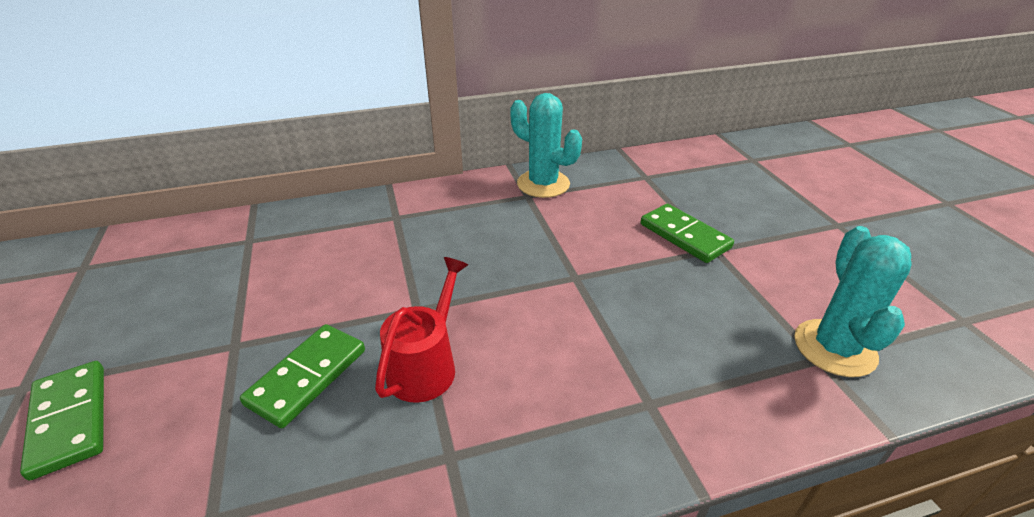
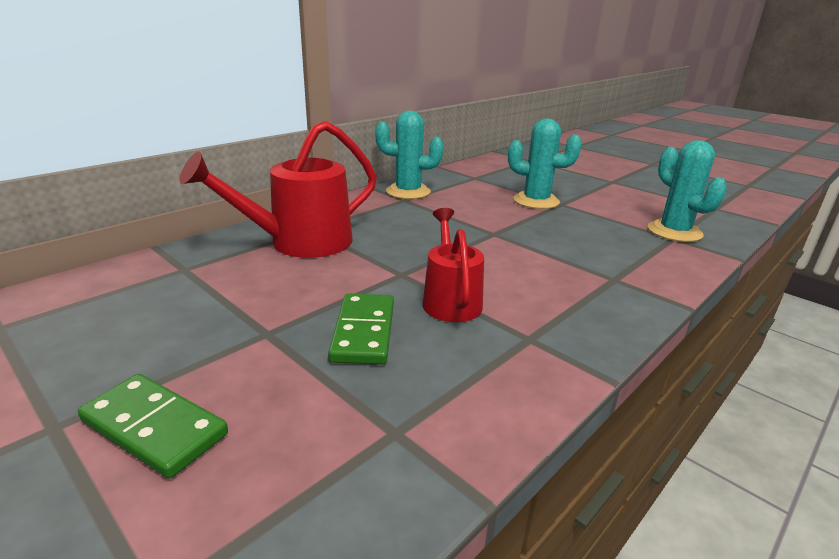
camera: 30 degrees left, 10 degrees down
(366, 234) = (299, 243): none -> red watering can
(684, 236) = (536, 201): green domino -> turquoise cactus

